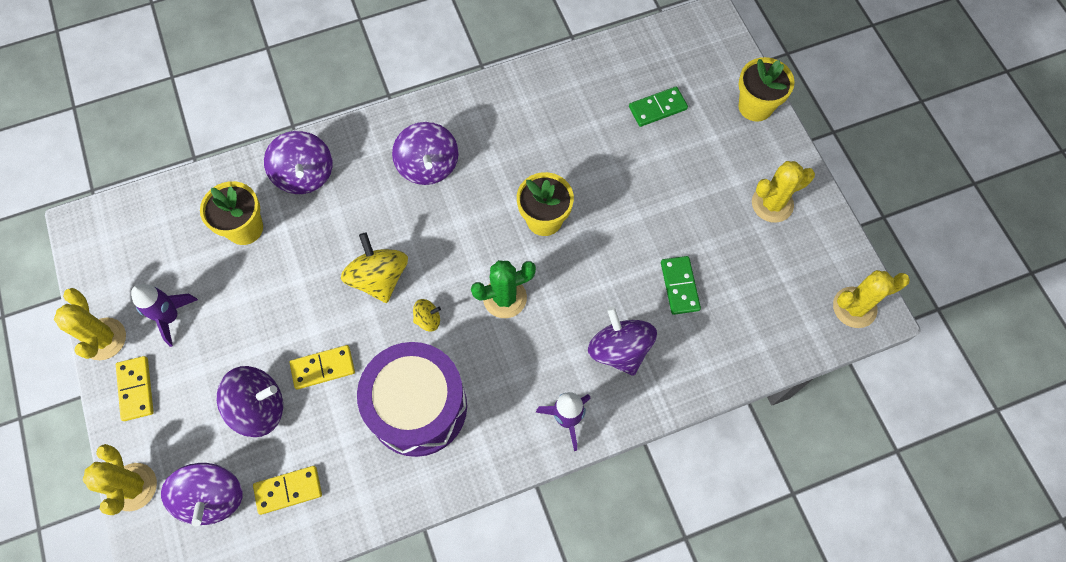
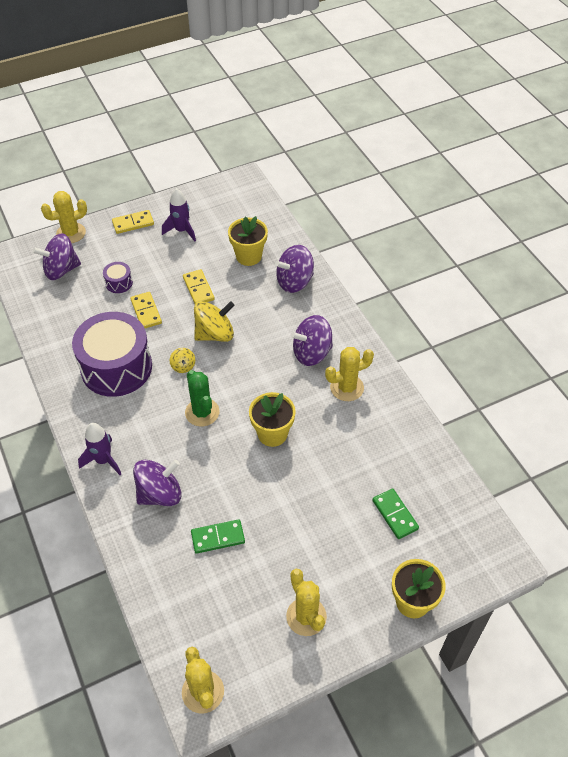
camera: 85 degrees right, 15 degrees down
(104, 339) = (166, 203): yellow cactus -> yellow cactus (347, 388)
(259, 407) = (119, 283): purple spinning top -> purple drum
(288, 490) = (62, 305): yellow domino -> yellow domino (198, 288)

